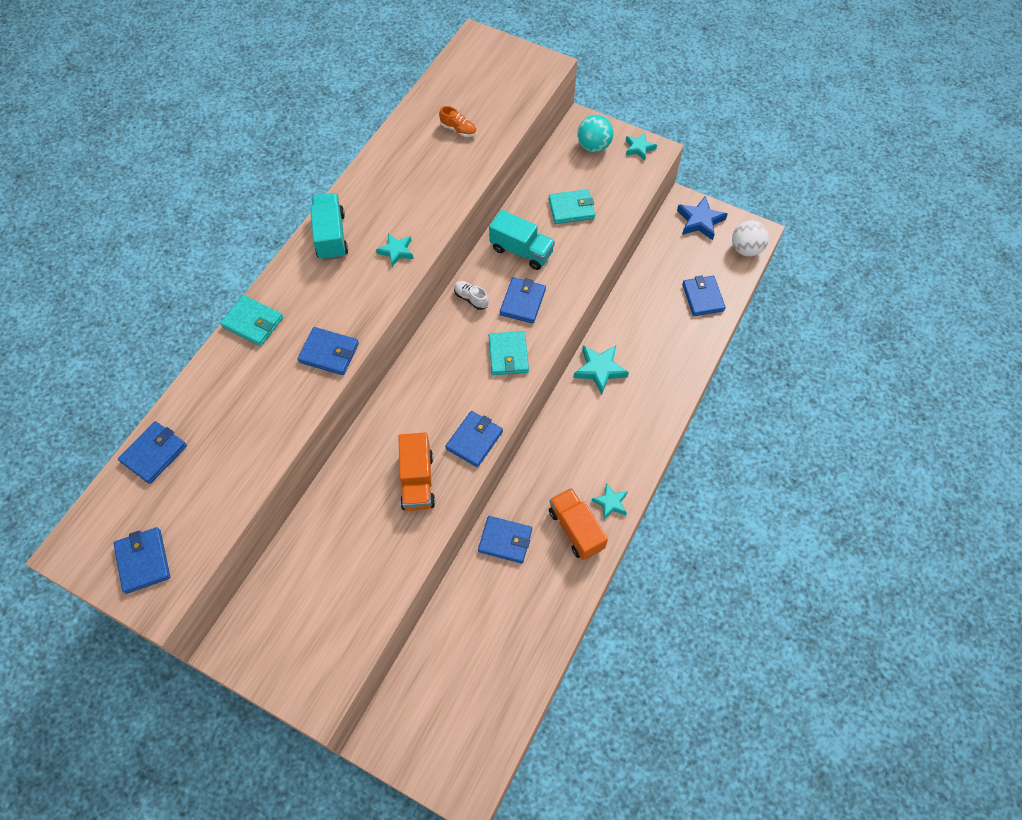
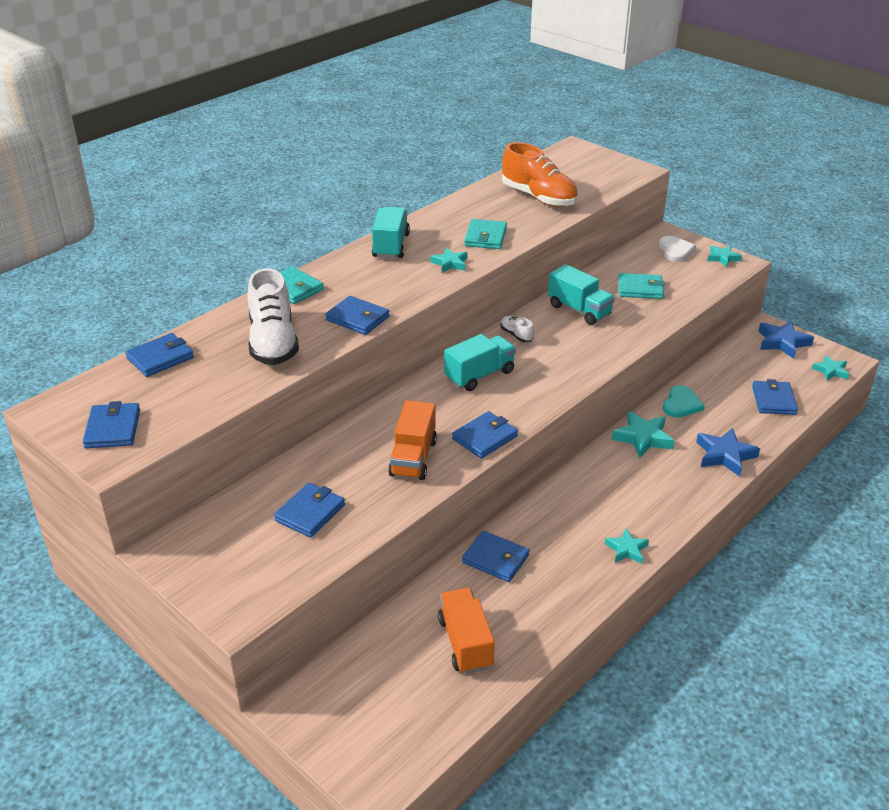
camera: 15 degrees right, 25 degrees down
(257, 406) = (273, 342): none -> white shoe
(450, 361) = (479, 375): none -> turquoise truck
(458, 130) = (539, 197): orange shoe -> orange shoe, size x2.25
(508, 355) = (542, 380): turquoise wallet -> turquoise wallet (485, 237)
(522, 302) = (569, 345): blue wallet -> blue wallet (310, 513)
(576, 529) = (580, 565): orange truck -> orange truck (465, 643)
(593, 146) = (675, 251): turquoise ball -> white heart
(625, 320) = (681, 404): none -> turquoise heart
(672, 374) = (725, 455): none -> blue star
(746, 249) = (831, 371): white ball -> turquoise star

